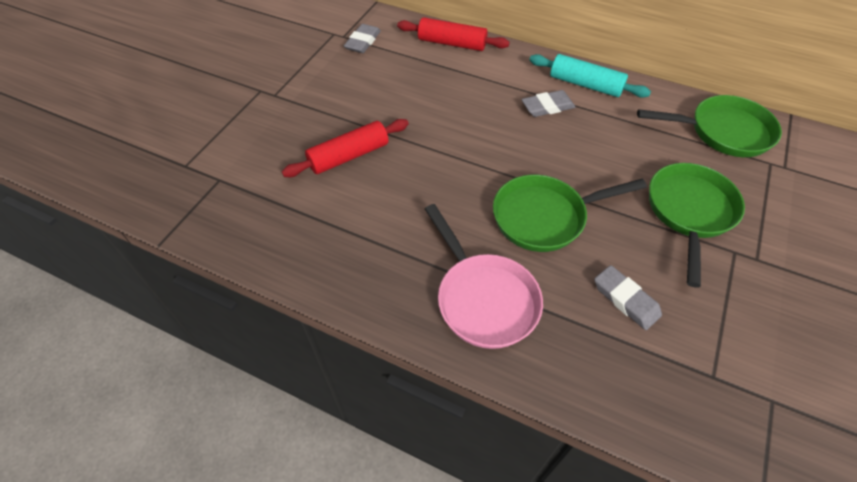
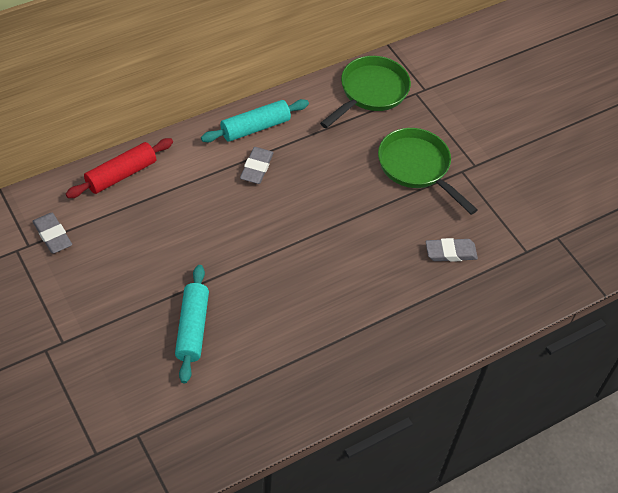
camera: 60 degrees left, 0 degrees up
(349, 156) = (192, 328): red rolling pin -> turquoise rolling pin
(483, 299) = (392, 326): pink pan -> none
(544, 217) = (356, 247): green pan -> none

